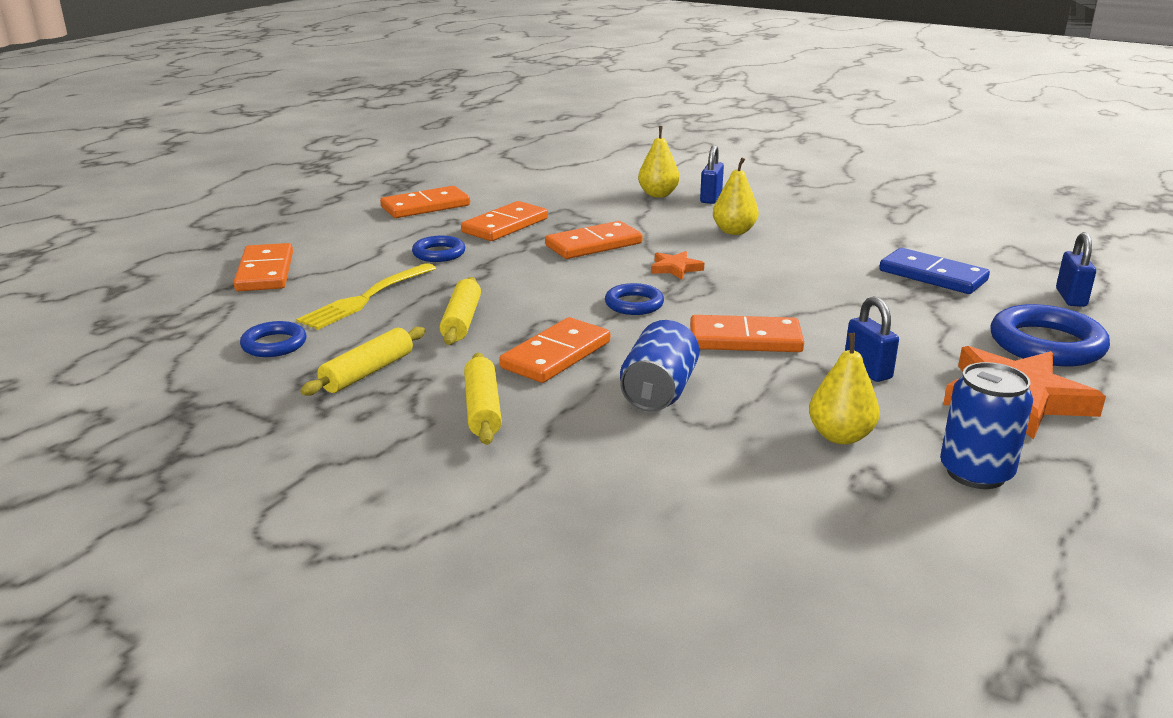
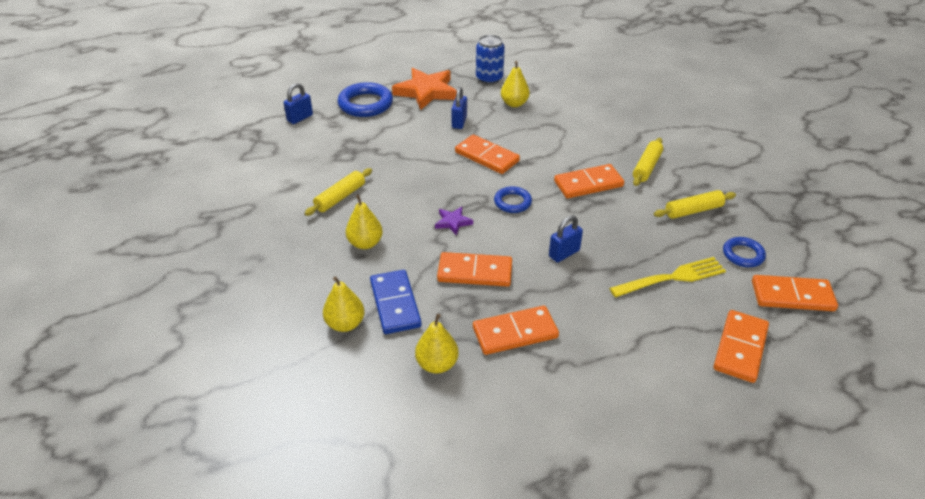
camera: 145 degrees left, 15 degrees up
(425, 206) = (560, 408): orange domino -> orange domino (792, 296)
(439, 253) = (594, 313): blue ring -> none
(462, 321) = (621, 229): yellow rolling pin -> yellow rolling pin (340, 197)
(551, 198) = (437, 364): none -> yellow pear
(658, 392) = (561, 146): blue can -> none
(675, 268) = (453, 222): orange star -> purple star
(711, 198) = (316, 296): blue padlock -> blue padlock (564, 253)
(932, 275) = (329, 156): blue domino -> blue domino (395, 304)

